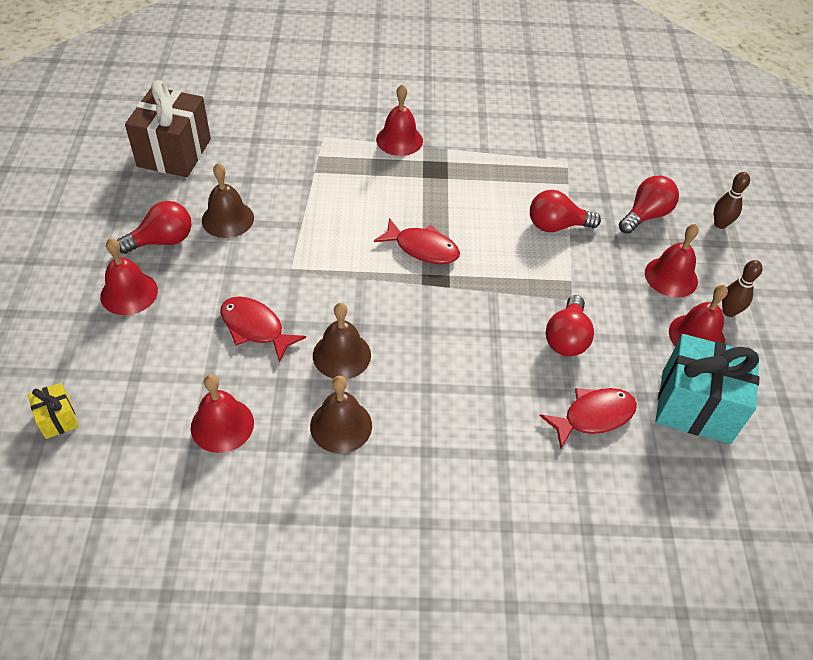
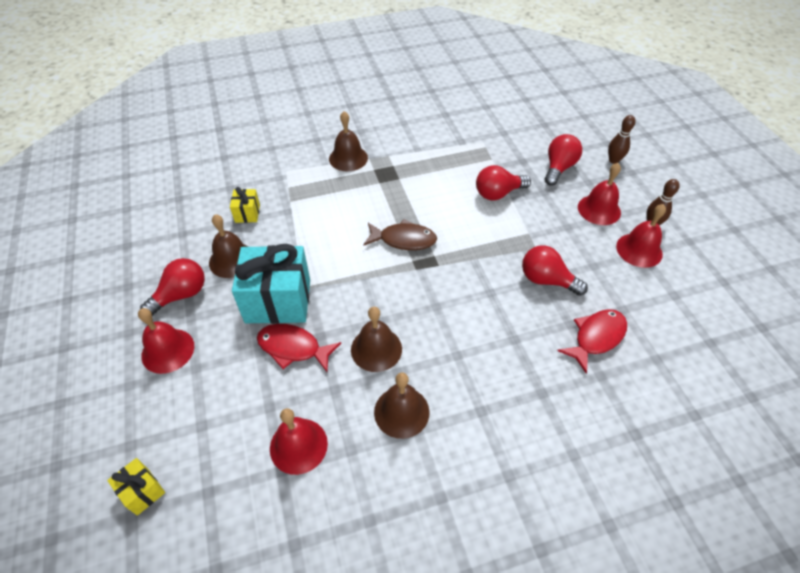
camera: 15 degrees left, 0 degrees up
(174, 153) = (163, 216): brown gift -> none
(263, 173) = (247, 213): none -> yellow gift
(399, 140) = (348, 158): red bell -> brown bell
(422, 248) = (403, 240): red fish -> brown fish
(566, 338) = (546, 280): red light bulb -> red light bulb turned 120 degrees clockwise
(695, 406) = (665, 305): turquoise gift -> turquoise gift (278, 301)

